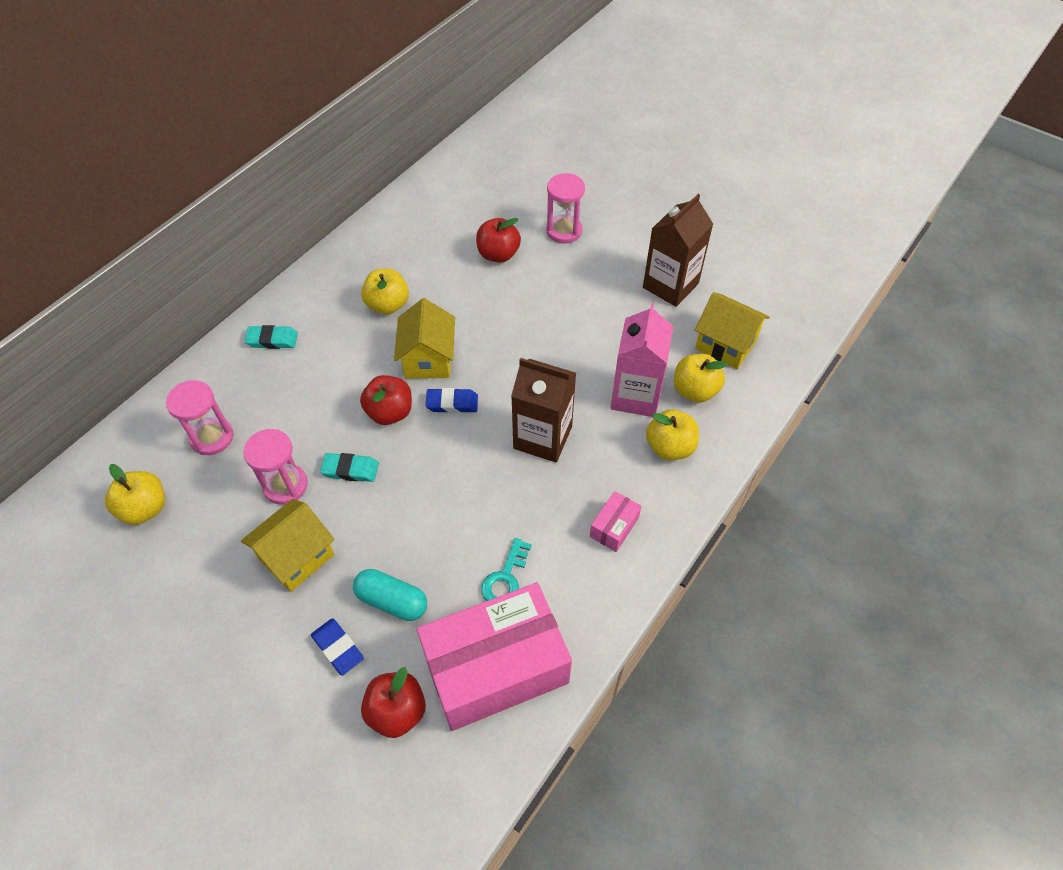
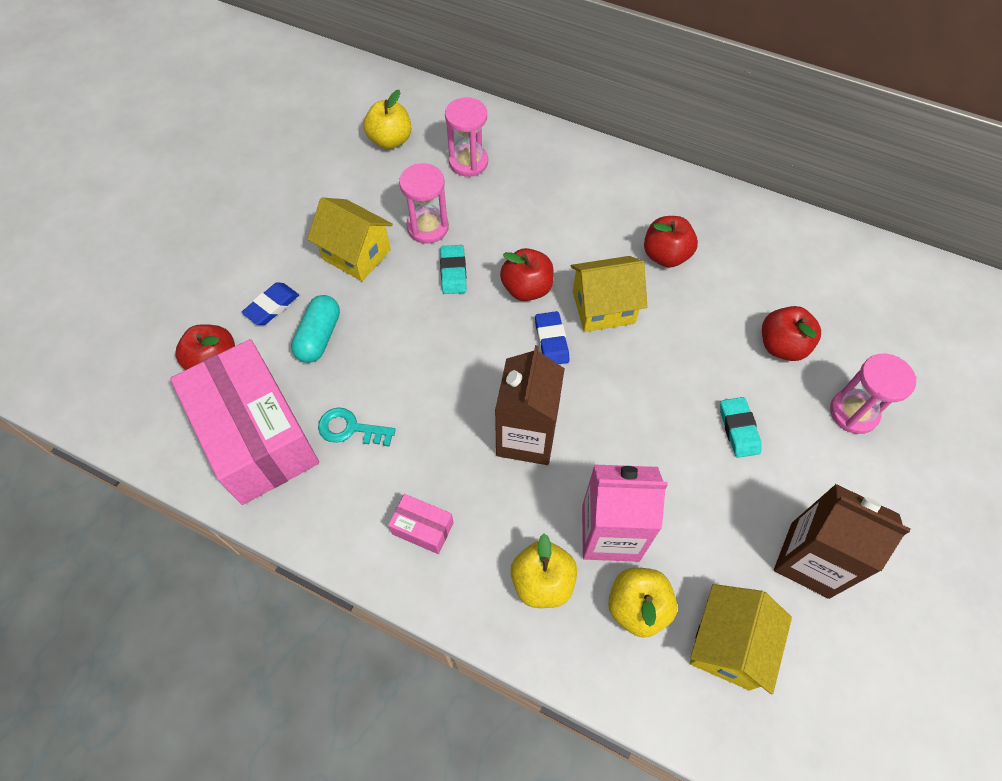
camera: 80 degrees right, 5 degrees up
(272, 340) = (589, 174): turquoise eraser -> turquoise eraser (738, 429)
(388, 305) = (665, 255): yellow apple -> red apple

